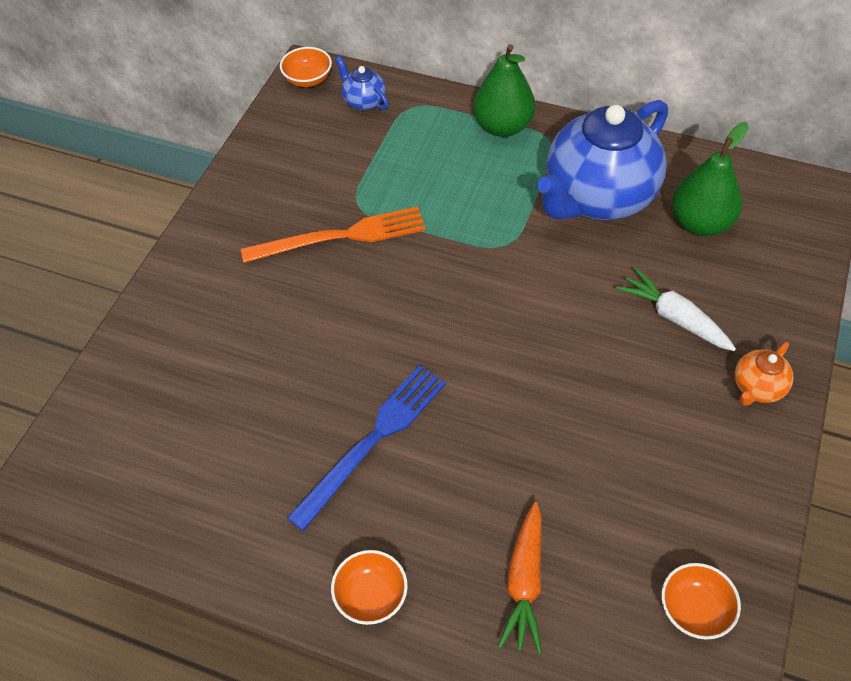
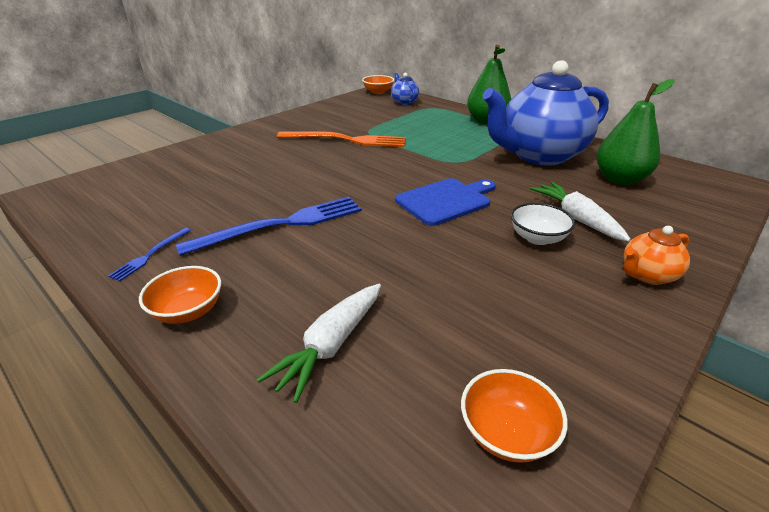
camera: 20 degrees right, 20 degrees down
(267, 540) = (150, 255): none -> blue fork
(524, 582) = (331, 345): orange carrot -> white carrot
(528, 332) = (445, 200): none -> blue cutting board
(646, 366) = (537, 238): none -> white bowl

